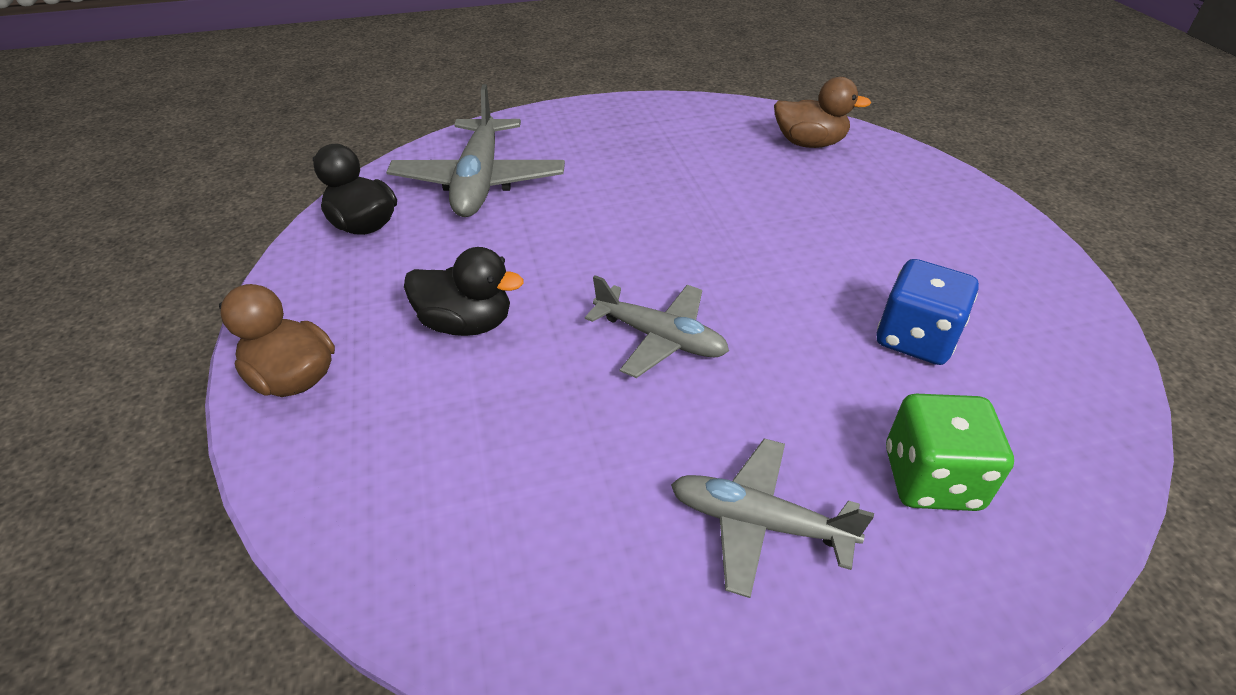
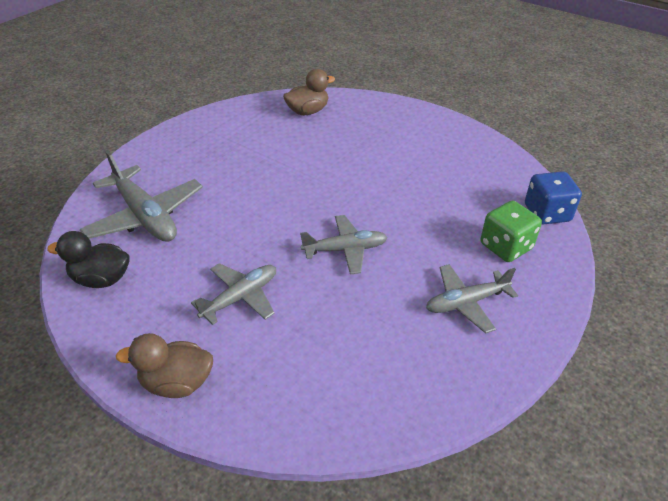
camera: 40 degrees left, 0 degrees up
(467, 324) = (240, 297): black duck -> grey plane
(915, 338) = (447, 191): blue dice -> blue dice (547, 213)

